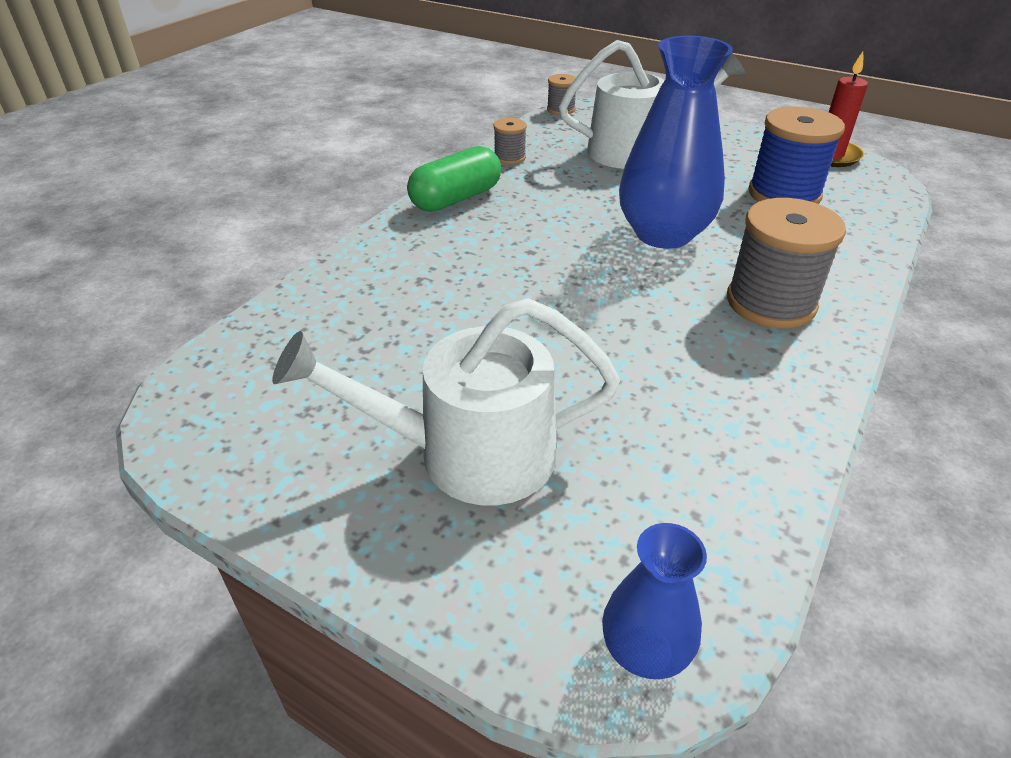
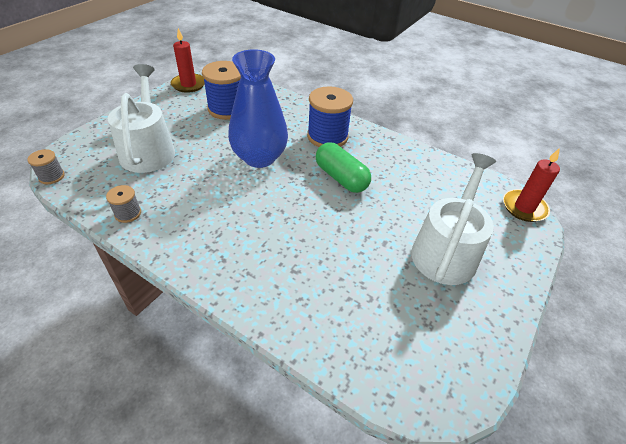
camera: 90 degrees left, 5 degrees up
(456, 199) = (186, 248): green capsule -> green capsule (341, 178)
(469, 454) = (446, 250): white watering can -> white watering can turned 150 degrees counterclockwise
(645, 649) = (524, 207): blue vase -> red candle
(770, 303) = (327, 137): grey spool -> blue spool

